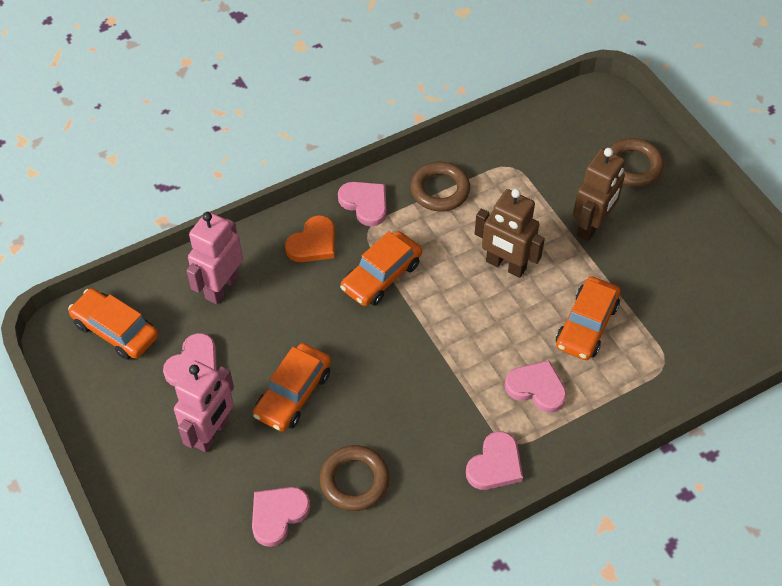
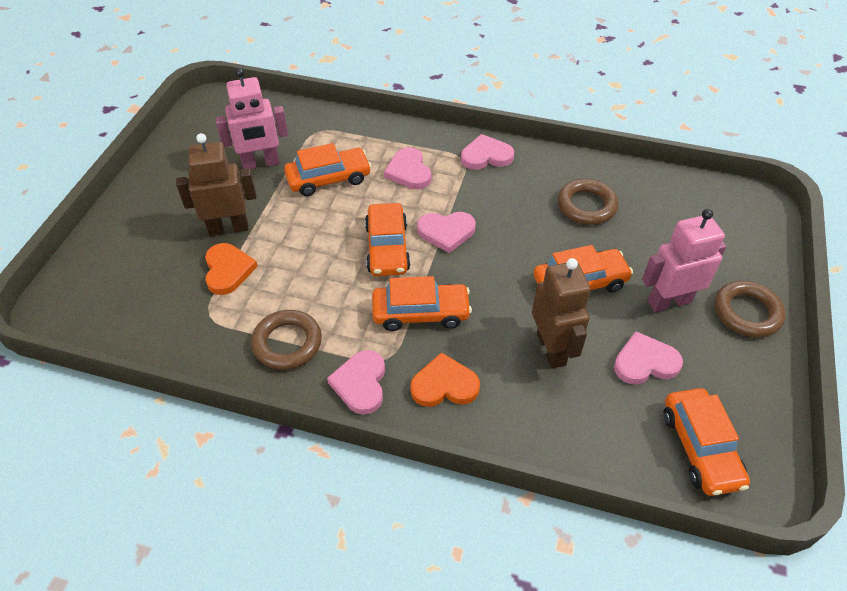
camera: 135 degrees left, 5 degrees down
(221, 287) = (565, 411): pink robot -> pink robot (261, 163)
(278, 515) = (658, 222): pink heart -> pink heart (446, 232)
(464, 304) = (387, 248): none -> orange car
(505, 265) = (323, 249): brown robot -> brown robot (551, 349)
(544, 200) = (228, 270): none -> orange heart
(633, 166) = (134, 242): brown ring -> brown ring (747, 312)

